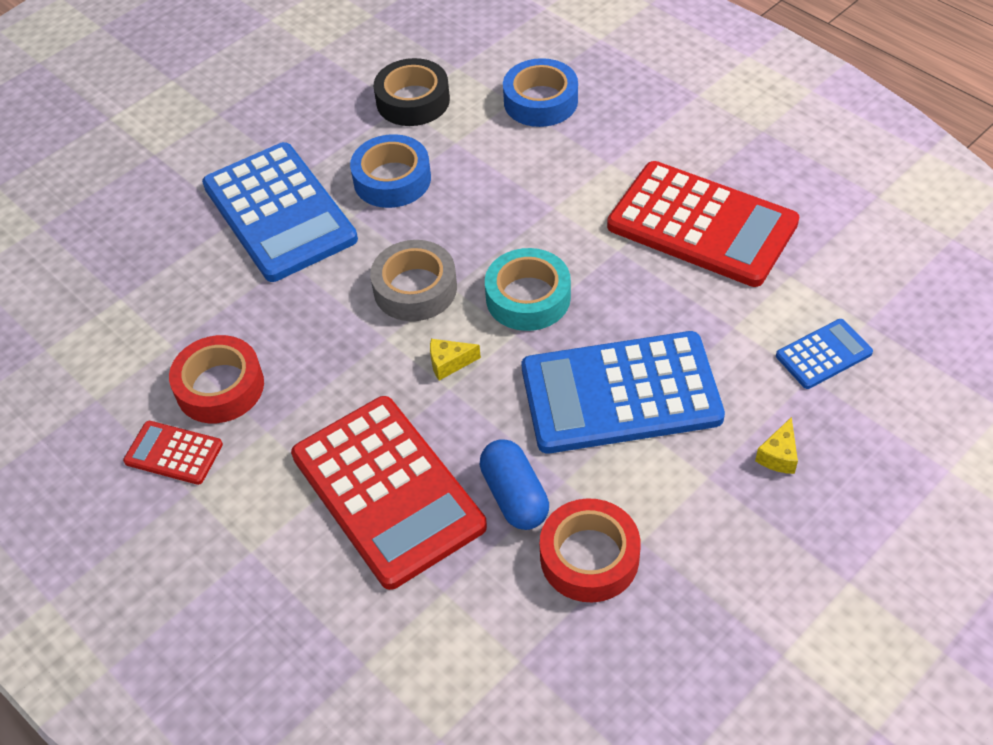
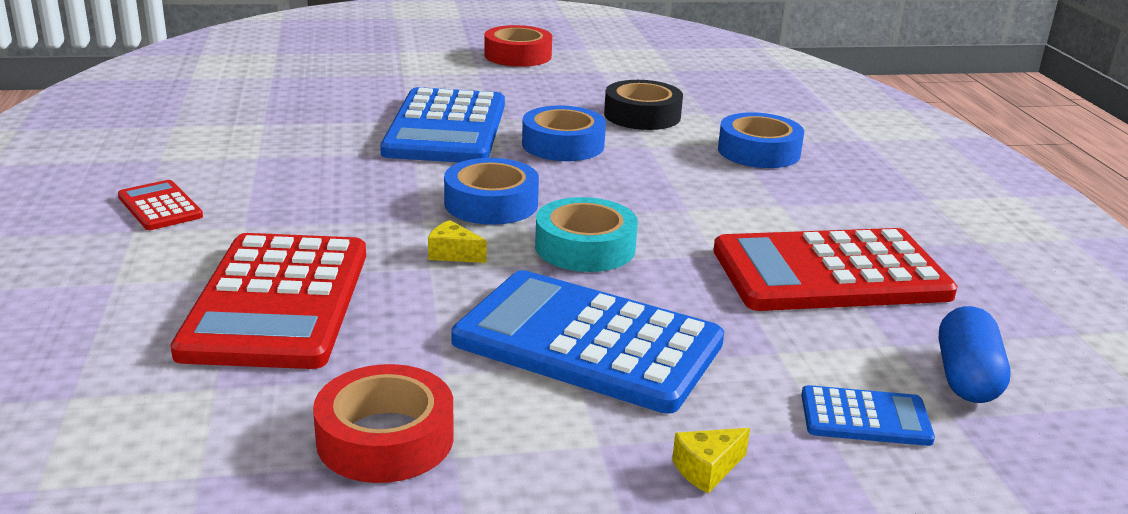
camera: 30 degrees right, 25 degrees down
(220, 387) = (253, 190): red tape -> red tape (518, 55)
(415, 288) = (491, 203): grey tape -> blue tape
(515, 496) = (381, 359): blue capsule -> blue capsule (966, 377)
(702, 225) = (830, 273): red calculator -> red calculator turned 105 degrees clockwise

